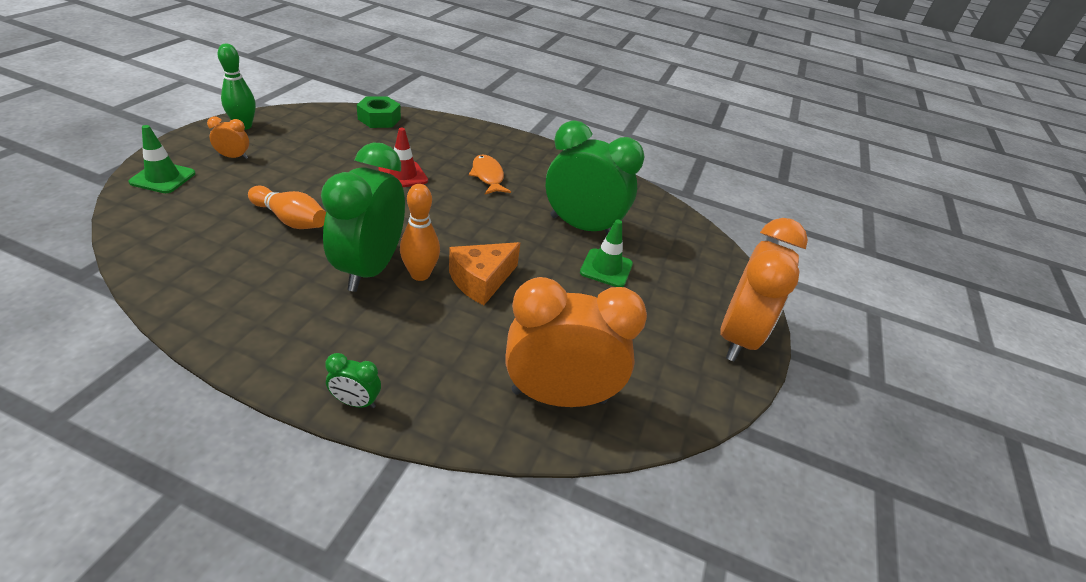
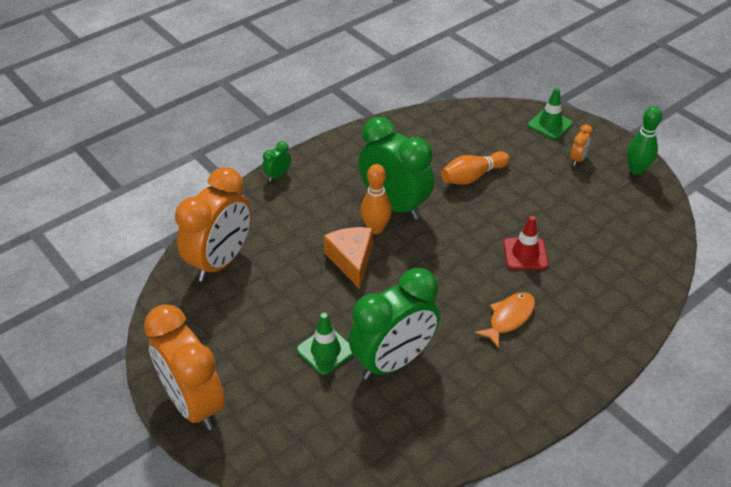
camera: 125 degrees right, 5 degrees up
(379, 119) = (650, 264): green nut -> none
(488, 176) = (509, 318): orange fish -> orange fish turned 60 degrees counterclockwise

